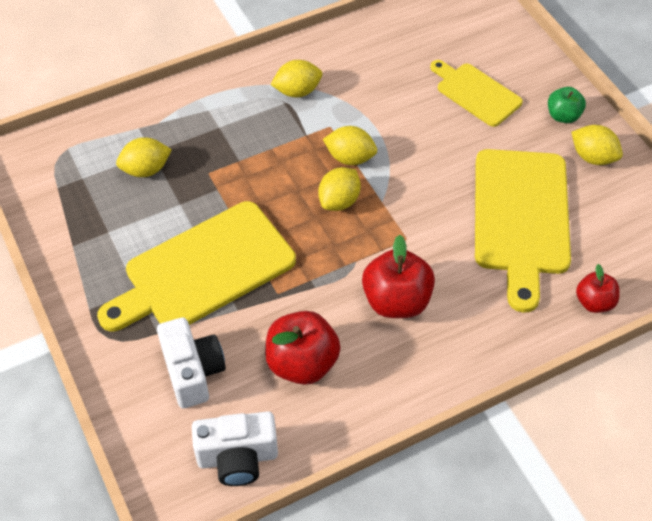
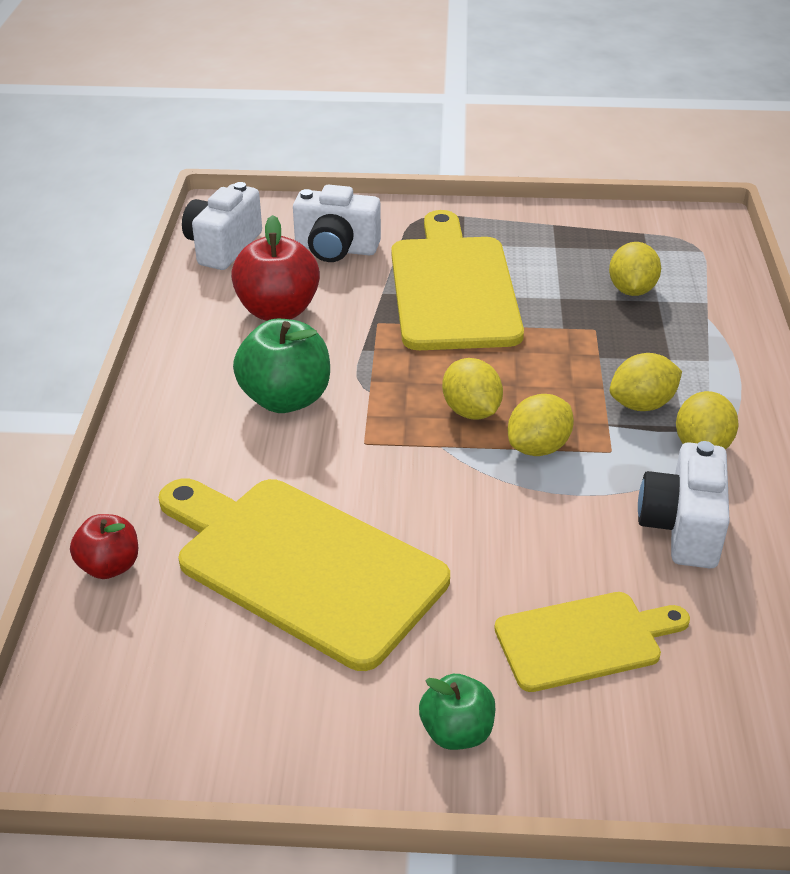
camera: 120 degrees right, 15 degrees down
(371, 81) = (682, 528): none -> white camera
(396, 301) = (285, 399): red apple -> green apple
(593, 157) = (339, 719): yellow lemon -> yellow lemon (641, 404)

